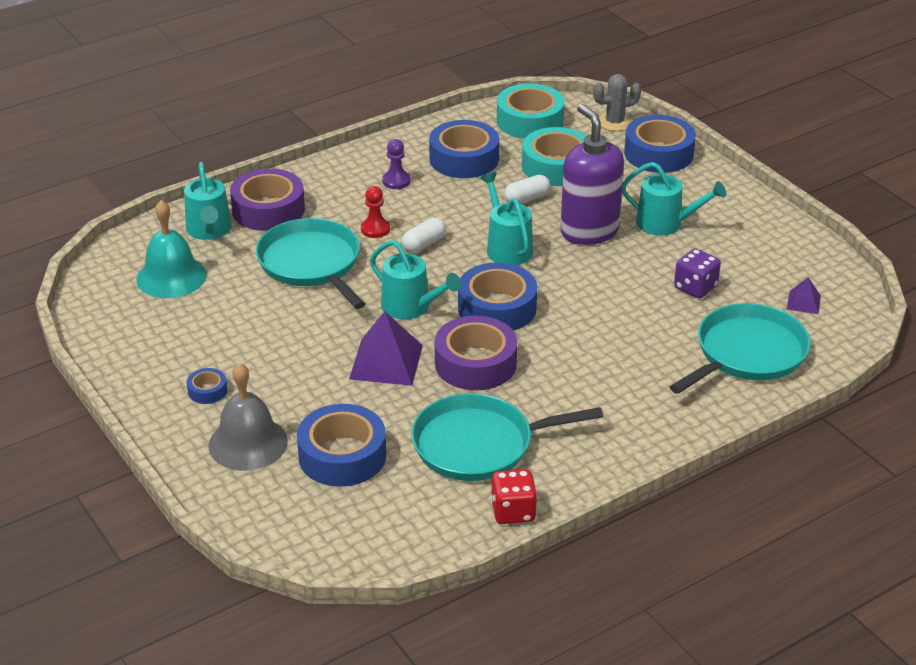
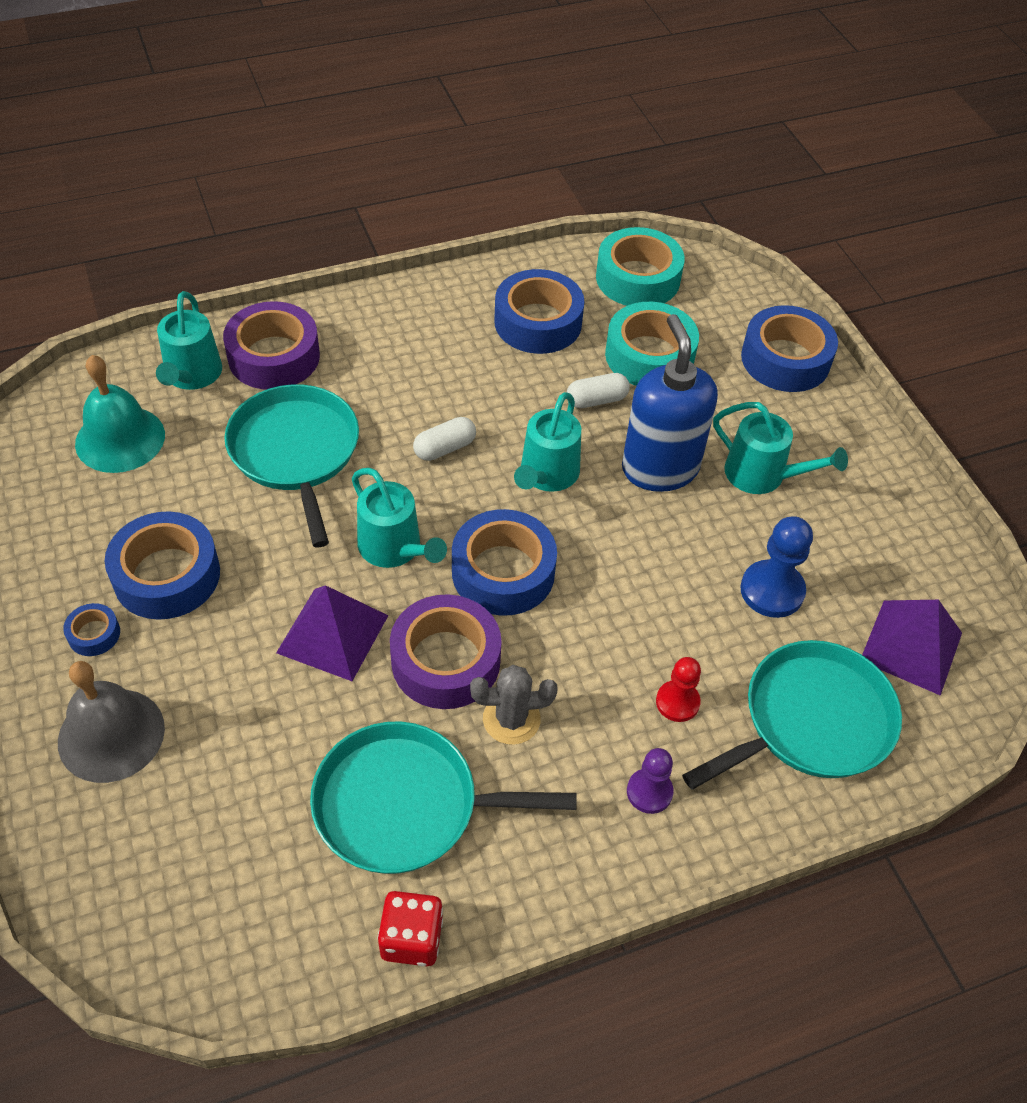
camera: 10 degrees right, 15 degrees up
(342, 456) = (222, 784): blue tape -> blue tape (167, 575)
(375, 229) = (392, 412): red pawn -> red pawn (677, 702)
(396, 181) = (443, 342): purple pawn -> purple pawn (649, 792)
(507, 248) = (547, 475): turquoise watering can -> turquoise watering can turned 150 degrees counterclockwise
(589, 231) = (659, 468): purple soap dispenser -> blue soap dispenser
(615, 122) = (743, 300): grey cactus -> grey cactus (511, 719)
(695, 287) = (772, 591): purple dice -> blue pawn
(803, 302) = (911, 646): purple pyramid -> purple pyramid, size x1.94

